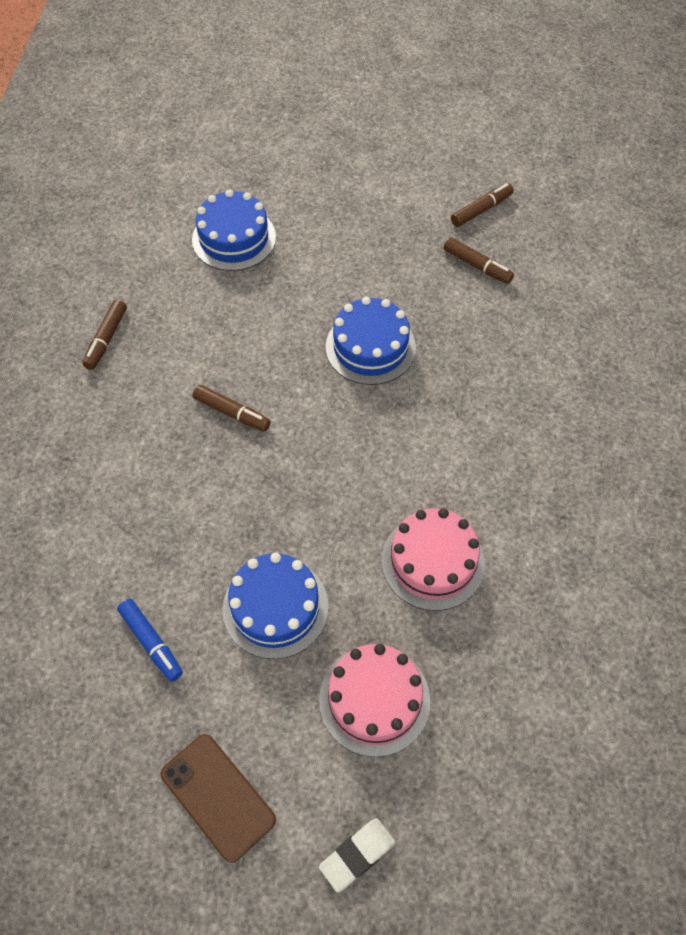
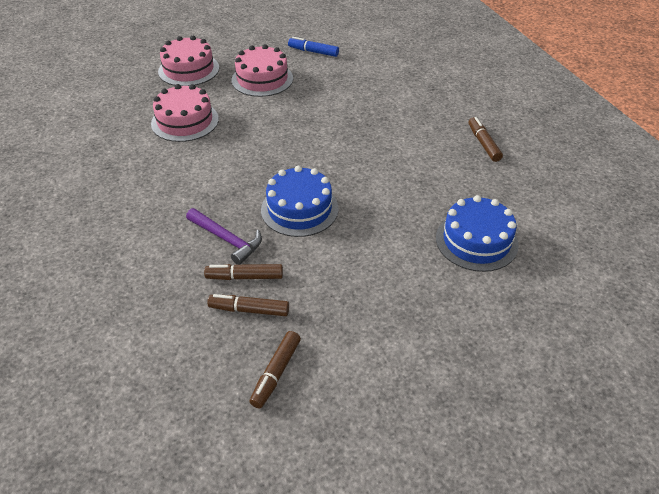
camera: 150 degrees right, 15 degrees down
(218, 797) = (242, 28): brown phone -> none
(232, 413) = (361, 139): brown marker -> brown marker (244, 277)
(275, 607) = (262, 79): blue cake -> pink cake
(357, 855) = (170, 34): white eraser -> none
(463, 344) = (227, 240): none -> purple hammer

